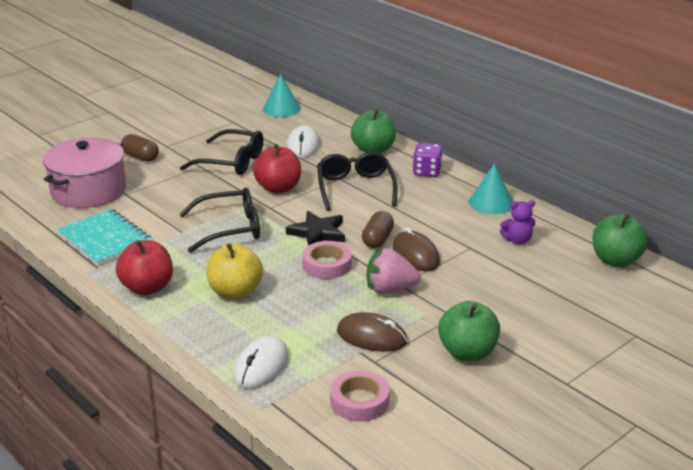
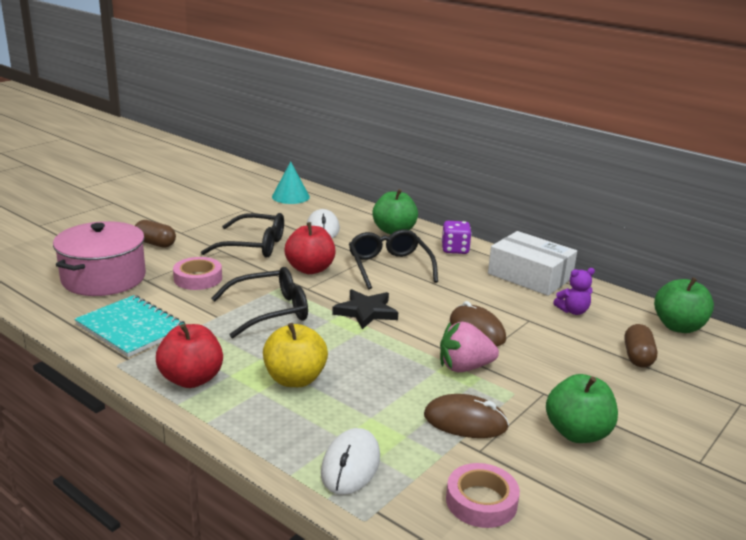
camera: 10 degrees left, 5 degrees down
(327, 265) = (387, 344): pink tape -> pink tape (198, 278)
(378, 240) = (431, 316): brown capsule -> brown capsule (638, 357)
(491, 202) = (530, 276): turquoise cone -> white box

